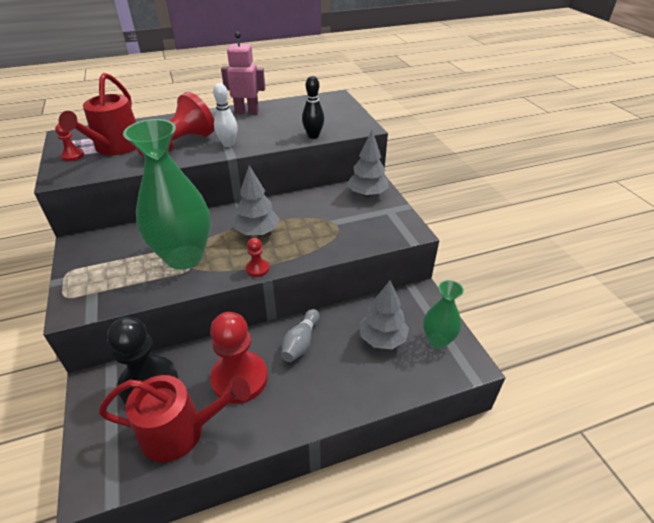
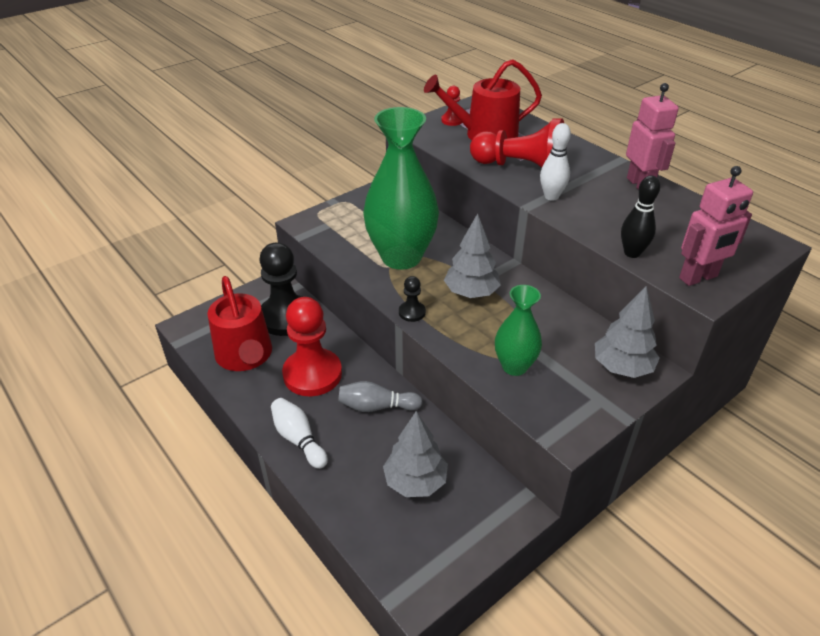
camera: 70 degrees right, 0 degrees up
(257, 269) = (412, 312): red pawn -> black pawn
(310, 406) = (298, 439): none -> white bowling pin
(350, 124) = (698, 277): none -> pink robot
(437, 340) = (439, 544): green vase -> green vase (514, 366)

